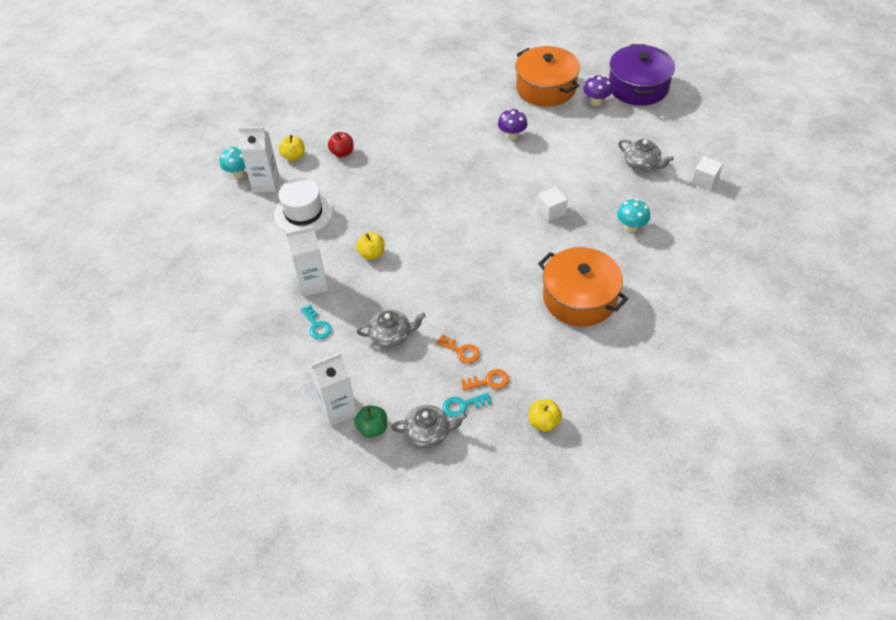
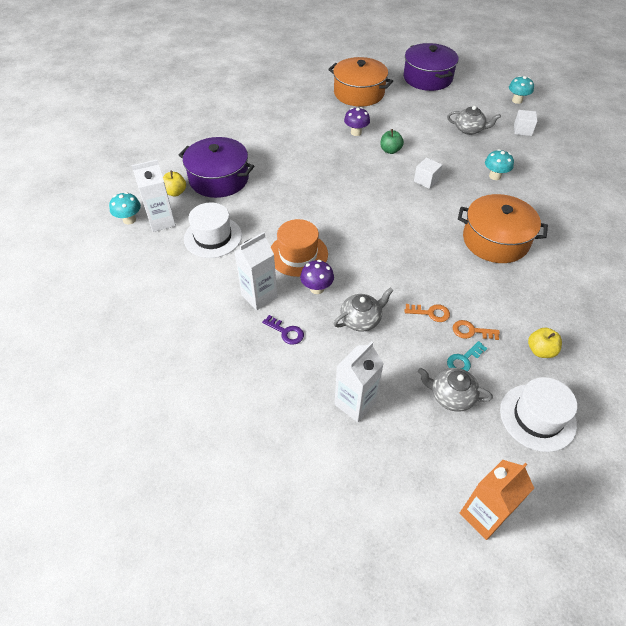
camera: 25 degrees left, 0 degrees up
(317, 325) = (286, 332): turquoise key -> purple key
(342, 153) = (219, 179): red apple -> purple pot
(372, 254) = (298, 254): yellow apple -> orange hat
(372, 428) = (398, 410): green apple -> green apple (390, 150)
(387, 540) = (483, 515): none -> orange carton
(428, 433) = (451, 396): grey teapot -> grey teapot turned 135 degrees counterclockwise
(489, 381) = (471, 331): orange key -> orange key turned 135 degrees counterclockwise
(495, 480) = (537, 417): none -> white hat
(596, 102) = (404, 94): purple mushroom -> purple mushroom (317, 288)
(726, 141) = (517, 100): none -> turquoise mushroom

